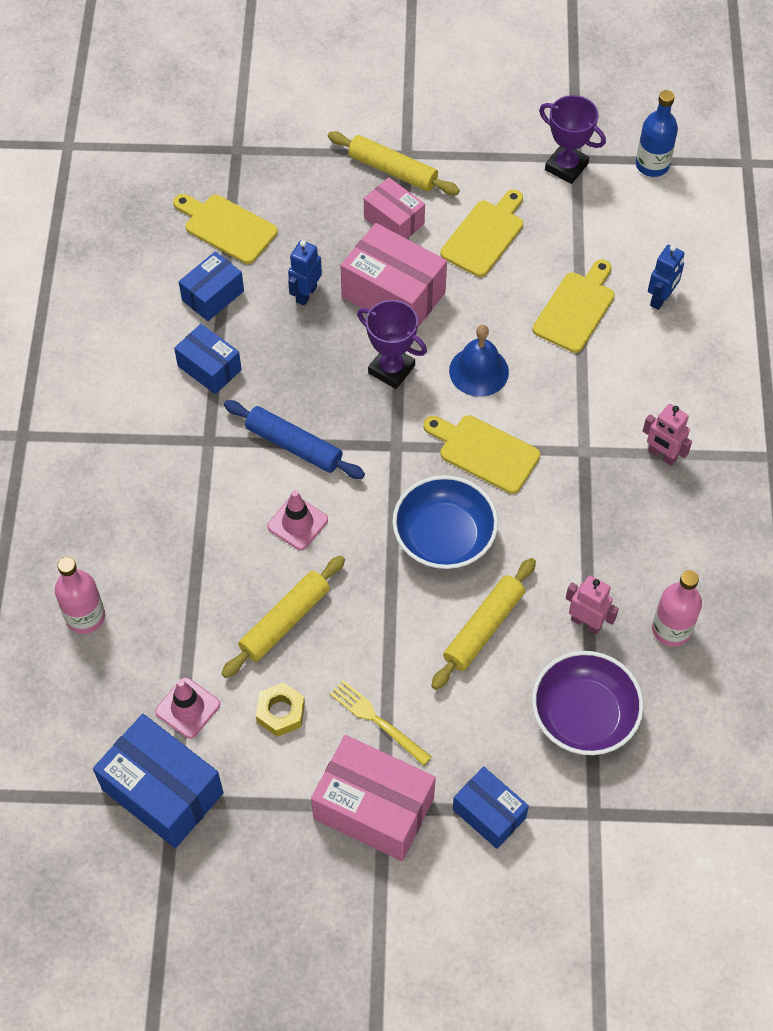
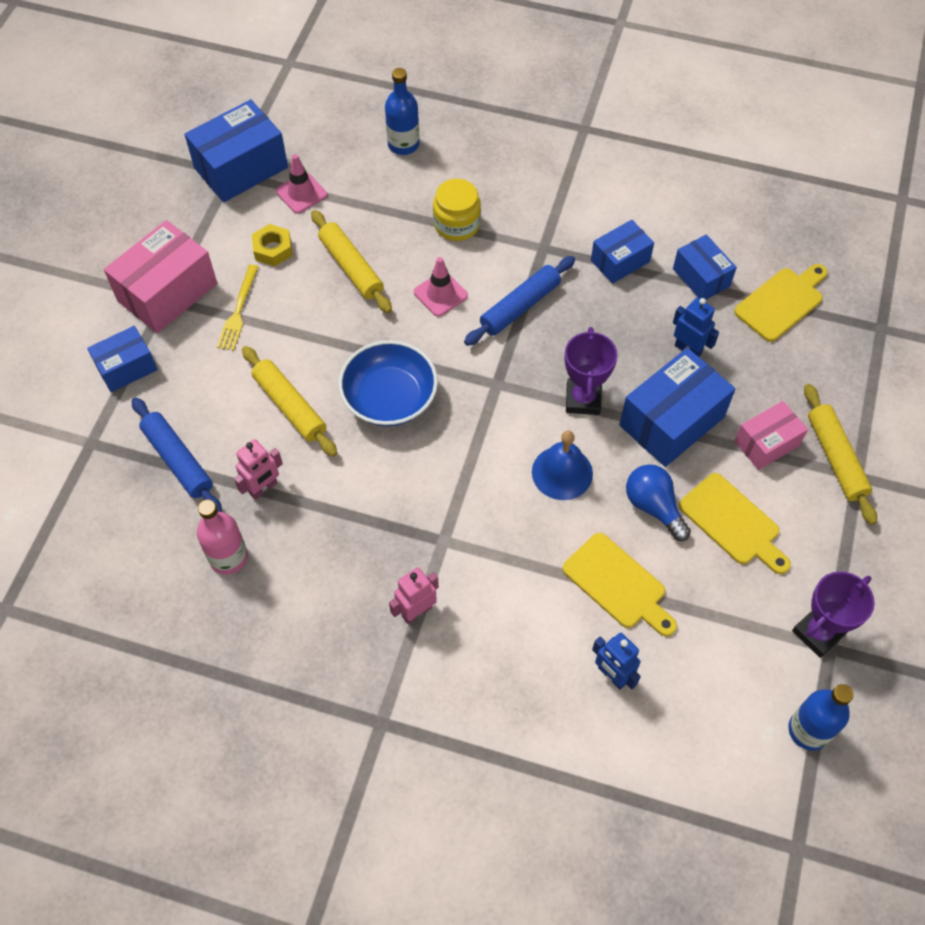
camera: 105 degrees right, 0 degrees up
(85, 616) = (403, 144): pink bottle -> blue bottle
(196, 530) = (457, 224): none -> yellow jar
(377, 721) = (238, 311): yellow fork -> yellow fork turned 135 degrees clockwise
(391, 369) = (583, 399): purple trophy -> purple trophy turned 45 degrees counterclockwise
(392, 170) = (835, 458): yellow rolling pin -> yellow rolling pin turned 60 degrees counterclockwise
(393, 295) = (671, 421): pink box -> blue box
(485, 452) = (468, 454): yellow cutting board -> none
(489, 295) = (653, 507): none -> blue light bulb
(584, 715) = (178, 460): purple bowl -> blue rolling pin

